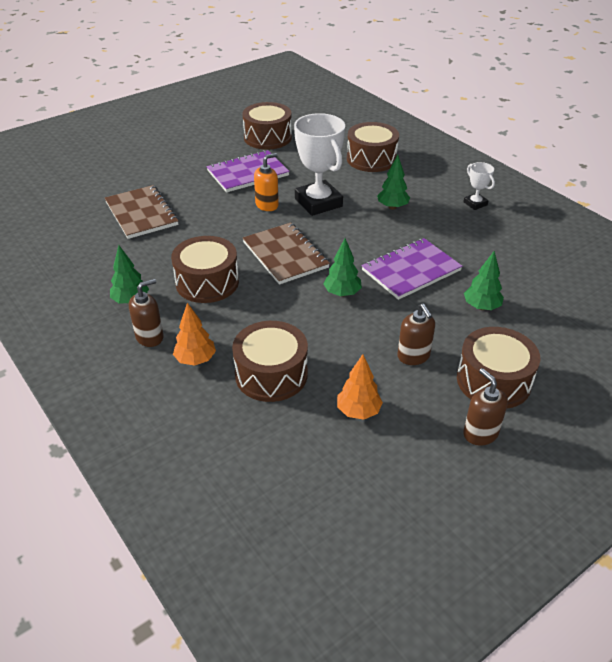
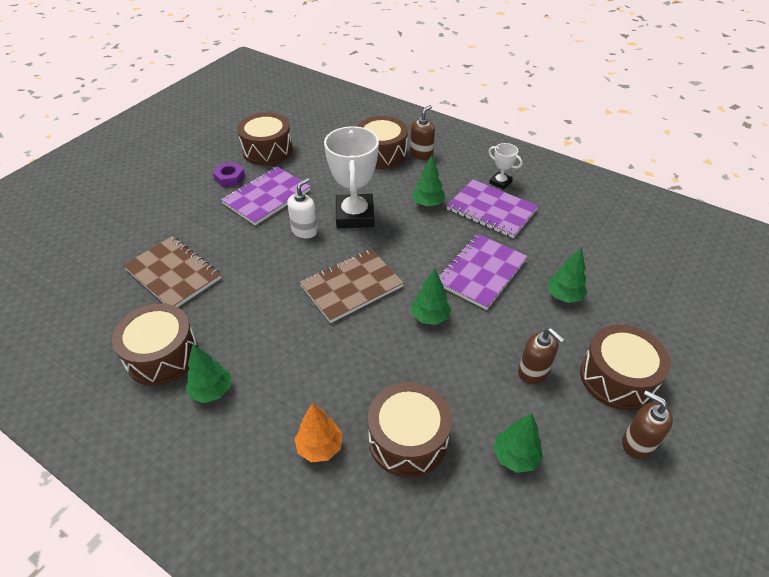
camera: 20 degrees left, 5 degrees up
(150, 337) = (255, 433): brown soap dispenser -> brown soap dispenser (421, 154)
(207, 282) = (286, 342): brown drum -> brown drum (162, 355)
(223, 153) = (229, 178): none -> purple nut
(267, 205) = (304, 231): orange soap dispenser -> white soap dispenser
(285, 255) = (351, 286): brown notebook -> brown notebook turned 75 degrees counterclockwise
(318, 202) = (355, 215): white trophy -> white trophy turned 45 degrees clockwise
(358, 411) = (515, 456): orange tree -> green tree
(452, 224) = (491, 210): none -> purple notebook

